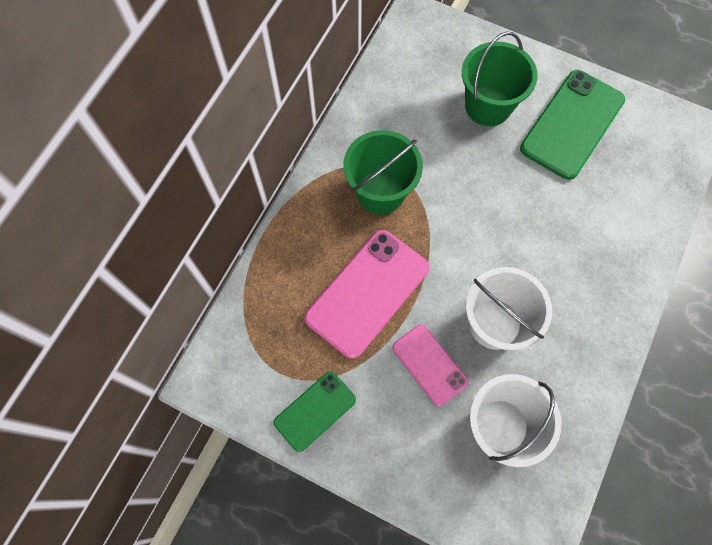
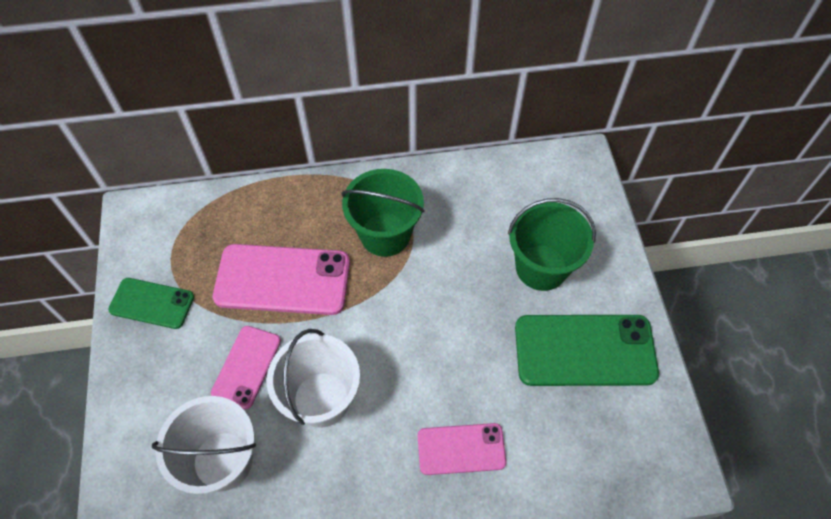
camera: 55 degrees right, 10 degrees down
(595, 251) = (461, 449): none -> pink phone

